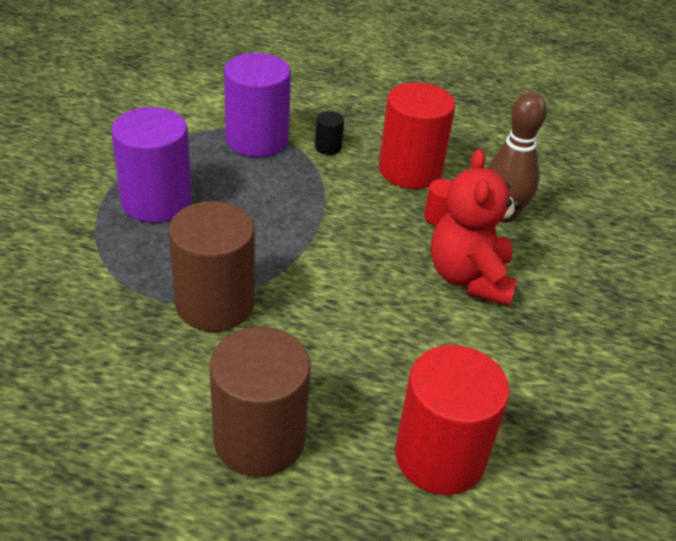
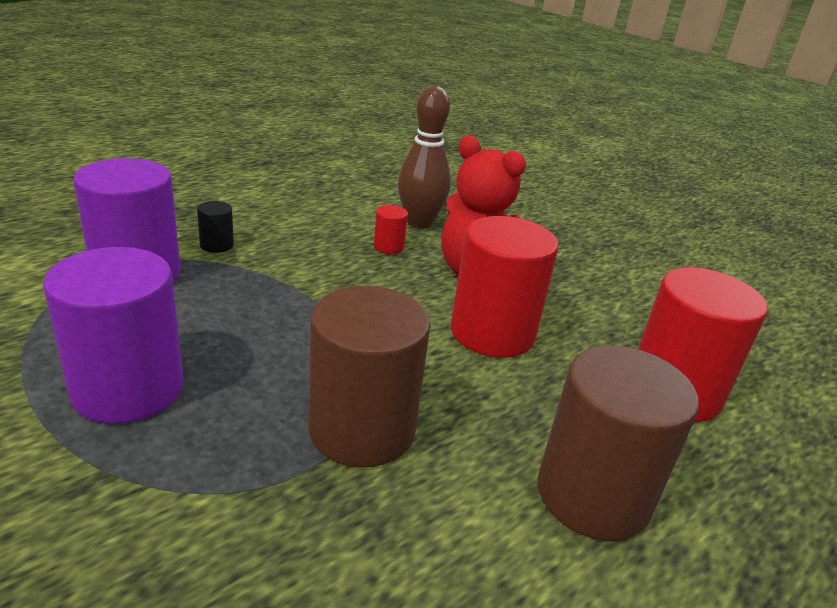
camera: 55 degrees left, 10 degrees down
(410, 170) = (311, 227): red cylinder -> red cylinder (492, 333)

